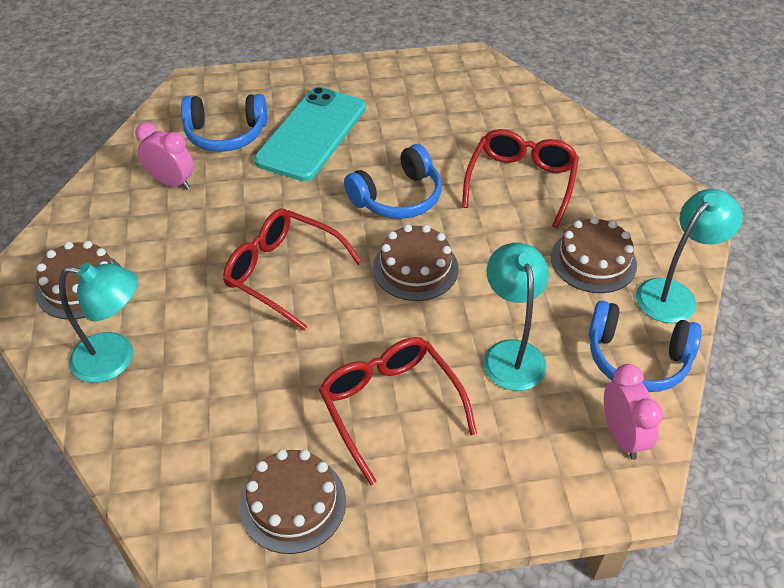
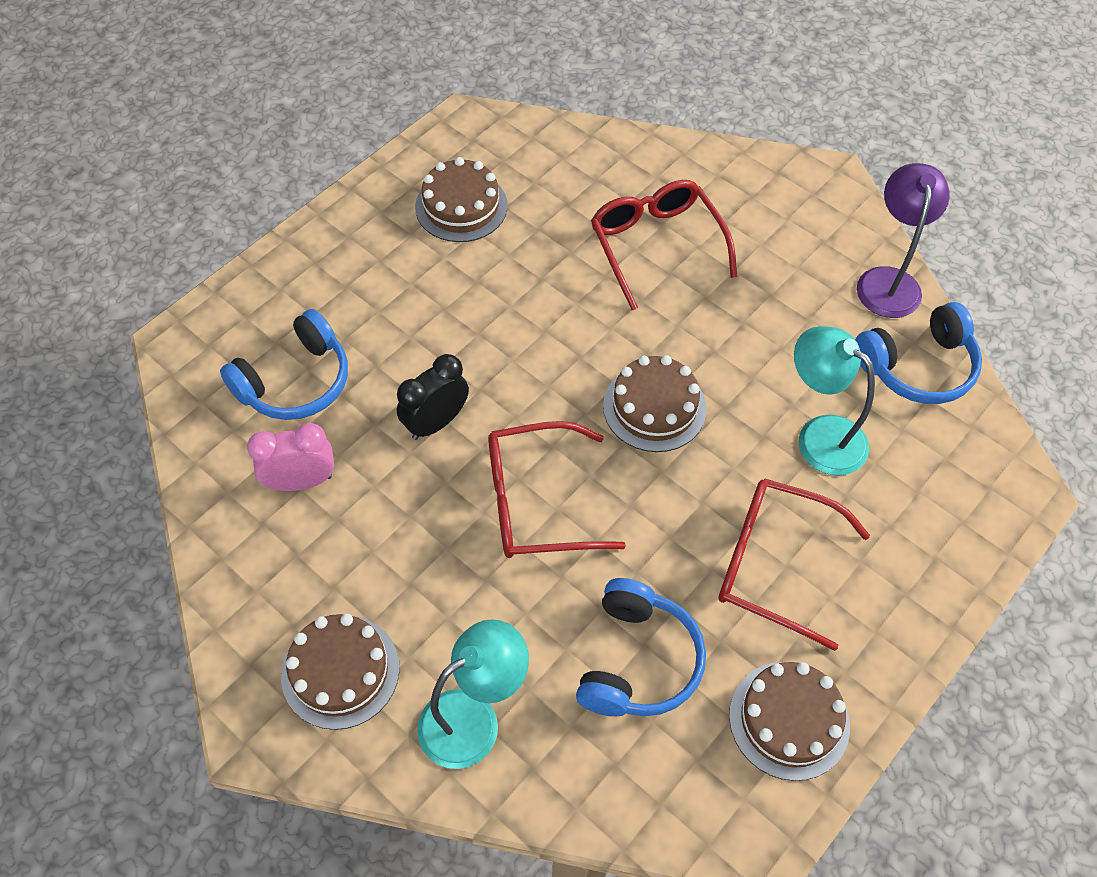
camera: 40 degrees left, 10 degrees up
(275, 197) = (436, 423): none -> black clock
(312, 134) = (392, 321): turquoise phone -> none
(397, 197) = (558, 339): blue headphones -> blue headphones (637, 661)
(593, 261) = (797, 291): brown cake -> brown cake (461, 206)
(621, 436) = (972, 449): pink clock -> none
(673, 293) = (888, 281): turquoise lamp -> purple lamp

